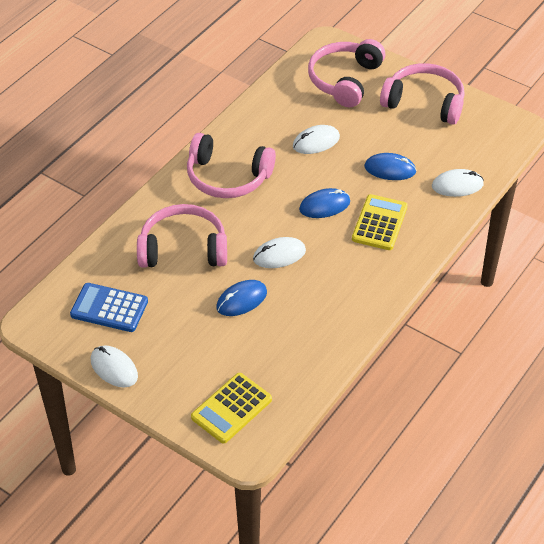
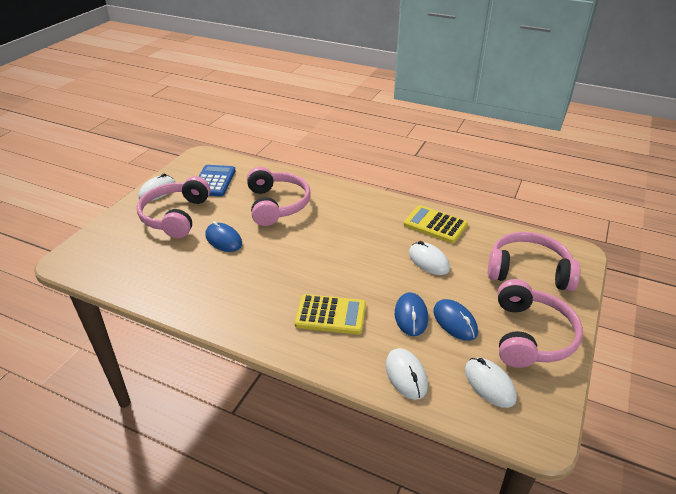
camera: 80 degrees right, 10 degrees down
(227, 177) = (363, 216): pink headphones -> pink headphones (176, 216)
(231, 408) = (110, 248): yellow calculator -> yellow calculator (435, 225)
(279, 255) = (277, 254): white mouse -> white mouse (489, 384)
(324, 206) = (344, 275): blue mouse -> blue mouse (455, 322)

